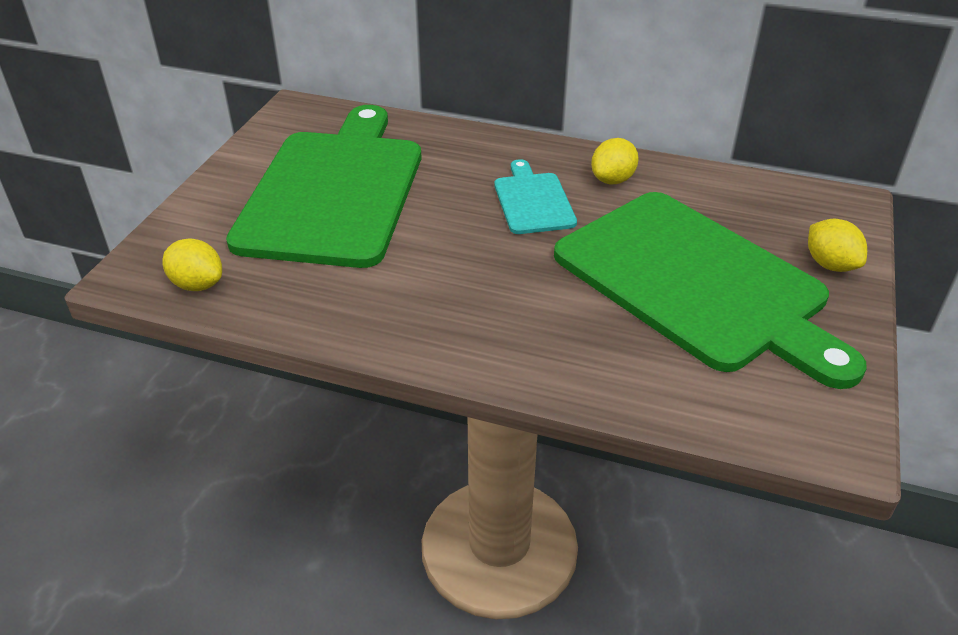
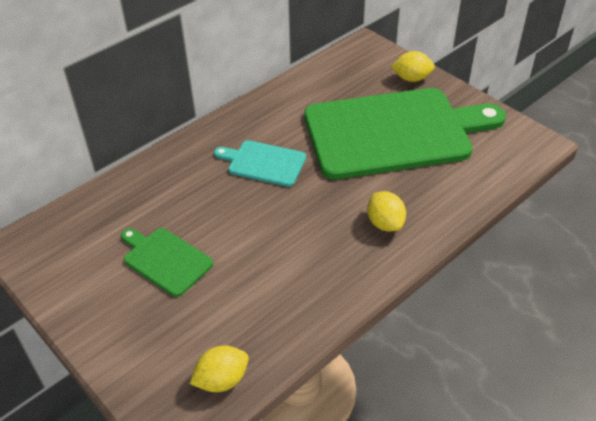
camera: 60 degrees left, 5 degrees up
(334, 191) = (165, 260): green cutting board -> green cutting board, size x0.44
(612, 180) = (271, 119): yellow lemon -> yellow lemon (385, 223)

